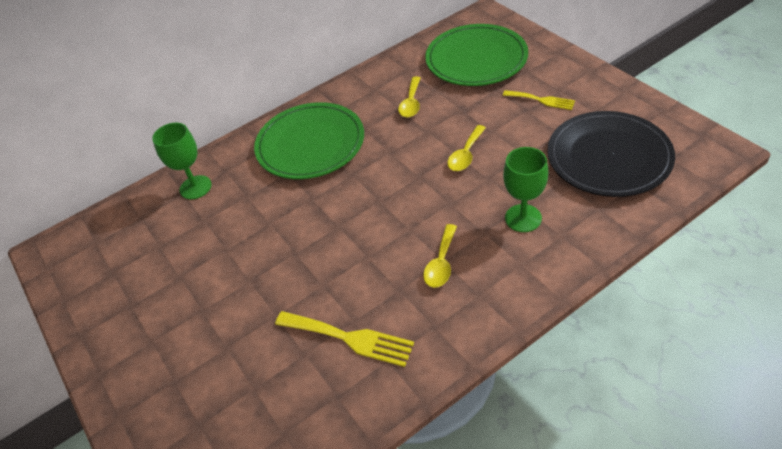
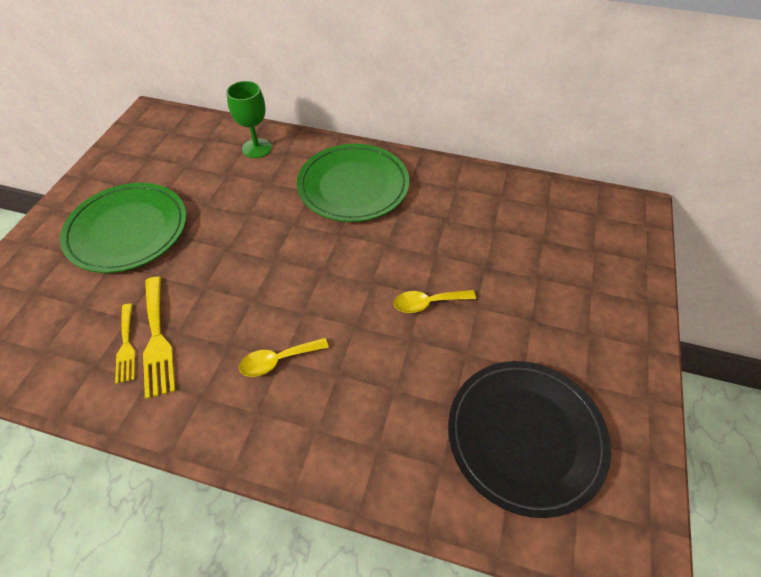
camera: 45 degrees right, 5 degrees up
(411, 103) = (461, 223): yellow spoon -> none
(476, 59) = (566, 238): green plate -> green plate (127, 230)
(523, 218) = (378, 399): green goblet -> none
(541, 100) = (558, 326): yellow fork -> yellow fork (126, 346)

